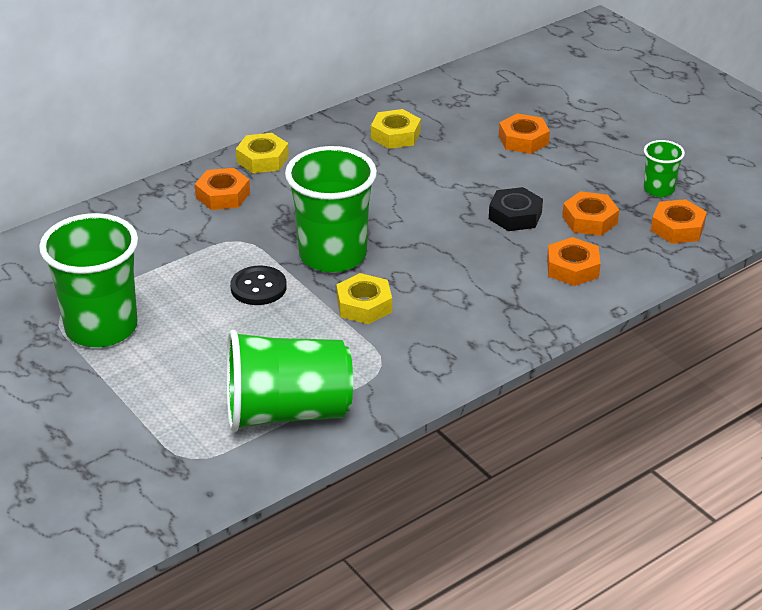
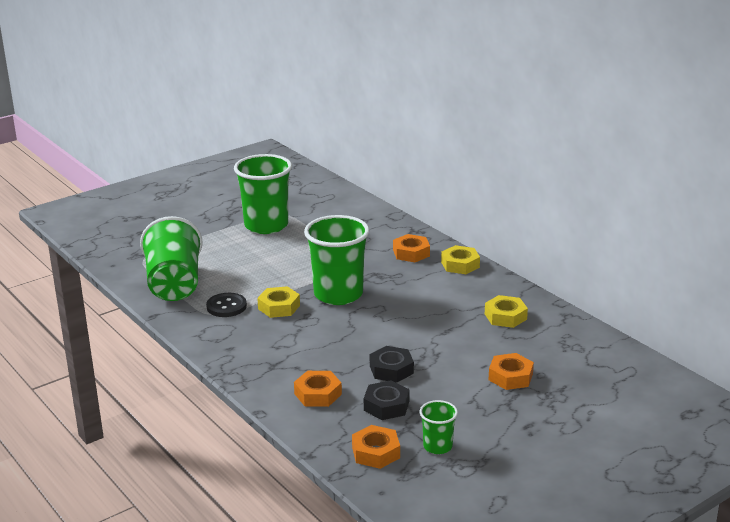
camera: 90 degrees right, 10 degrees down
(258, 287) = (302, 270): black button -> black button (226, 306)
(589, 220) = (386, 406): orange nut -> black nut

